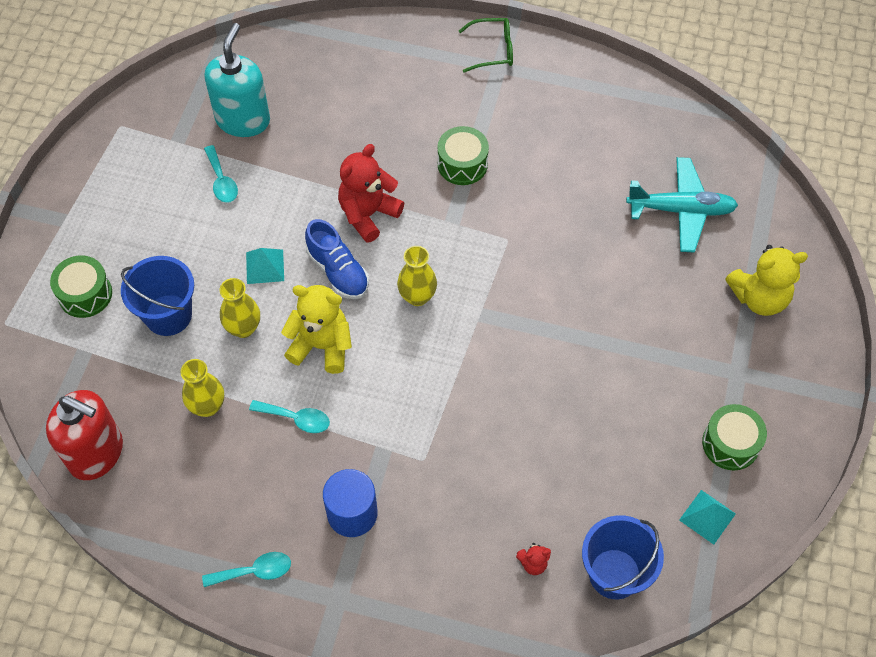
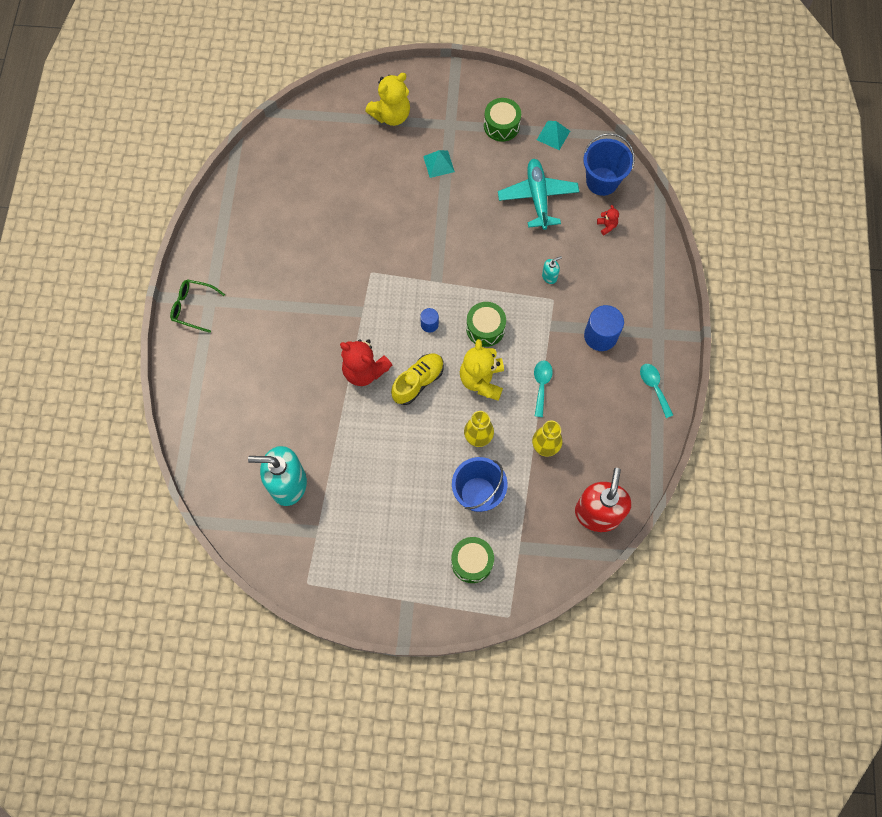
camera: 100 degrees left, 10 degrees up
(221, 181) = (350, 486): turquoise spoon -> none
(265, 266) = (423, 434): turquoise pyramid -> turquoise pyramid (439, 164)
(338, 271) = (418, 382): blue shoe -> yellow shoe
(417, 296) = (429, 324): yellow vase -> blue cylinder
(461, 462) = (549, 276): none -> turquoise soap dispenser
(462, 164) = (308, 312): green drum -> green drum (485, 328)
(493, 50) = (193, 307): green glasses -> green glasses turned 60 degrees counterclockwise
(681, 210) = (328, 165): turquoise plane -> turquoise plane (537, 197)
(759, 298) = (391, 115): yellow teddy bear -> yellow teddy bear turned 75 degrees clockwise

